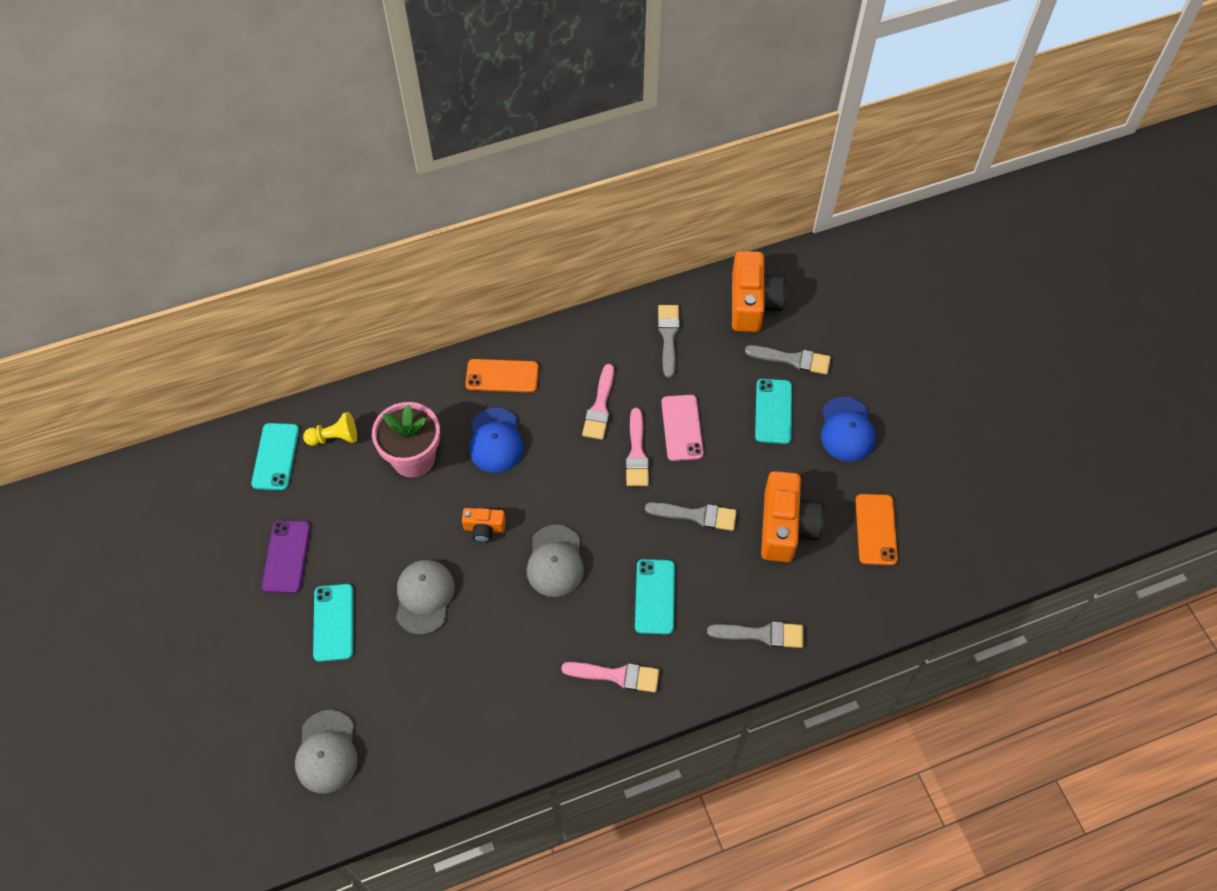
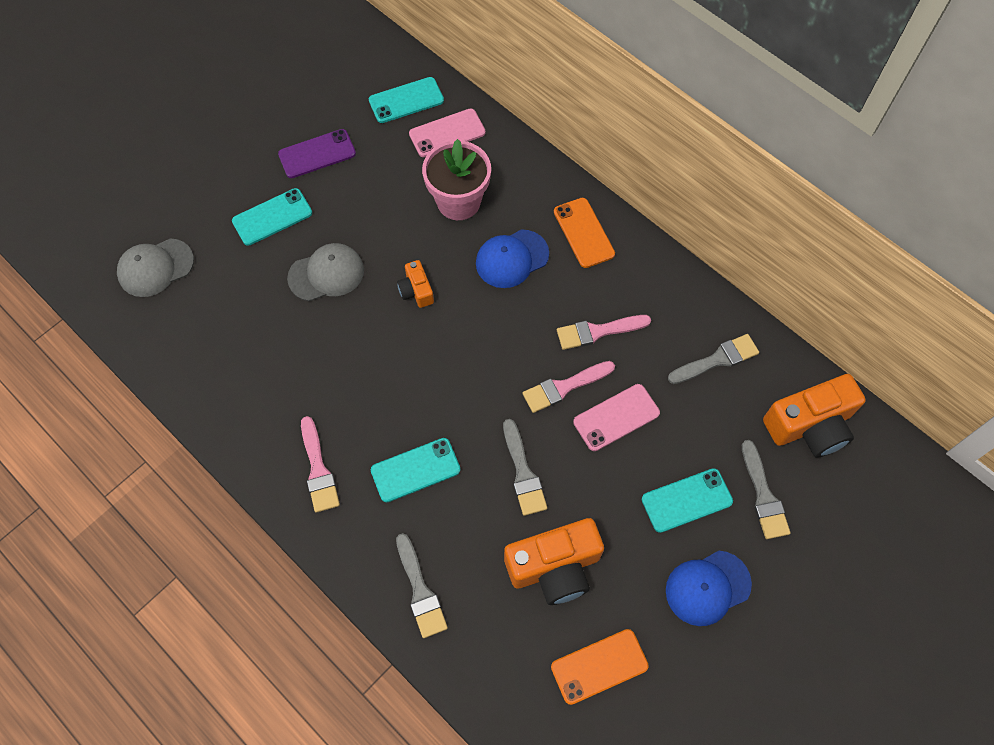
camera: 65 degrees right, 5 degrees up
(334, 437) = (447, 133): yellow pawn -> pink phone
(555, 561) = (411, 365): grey cap -> none

